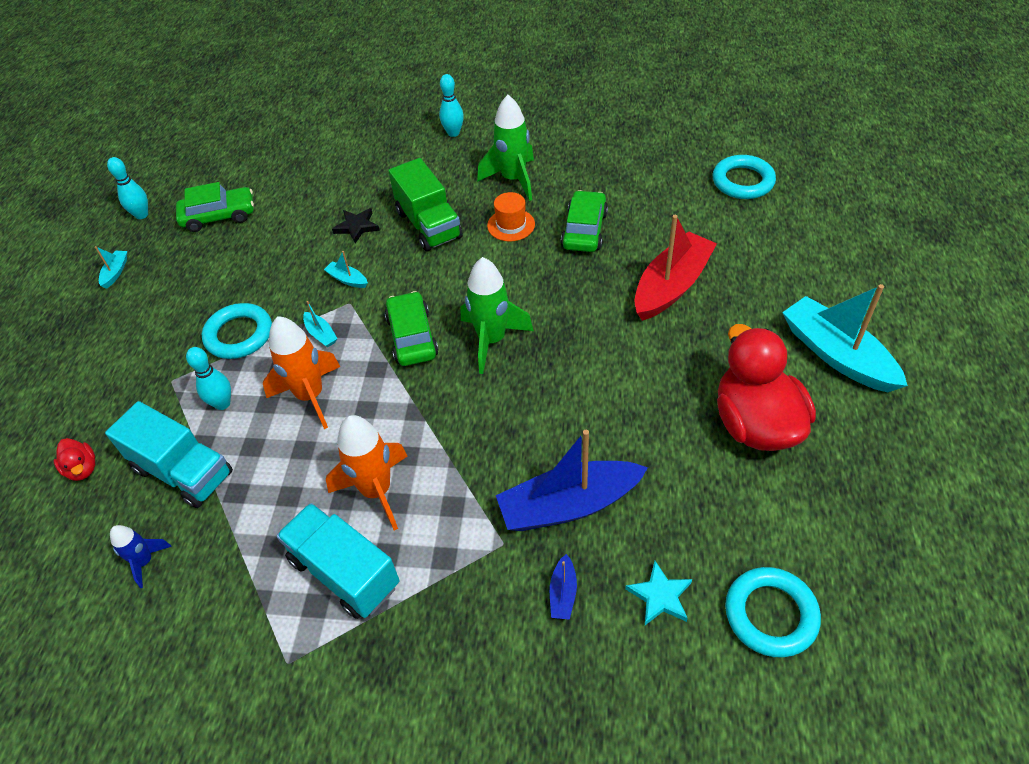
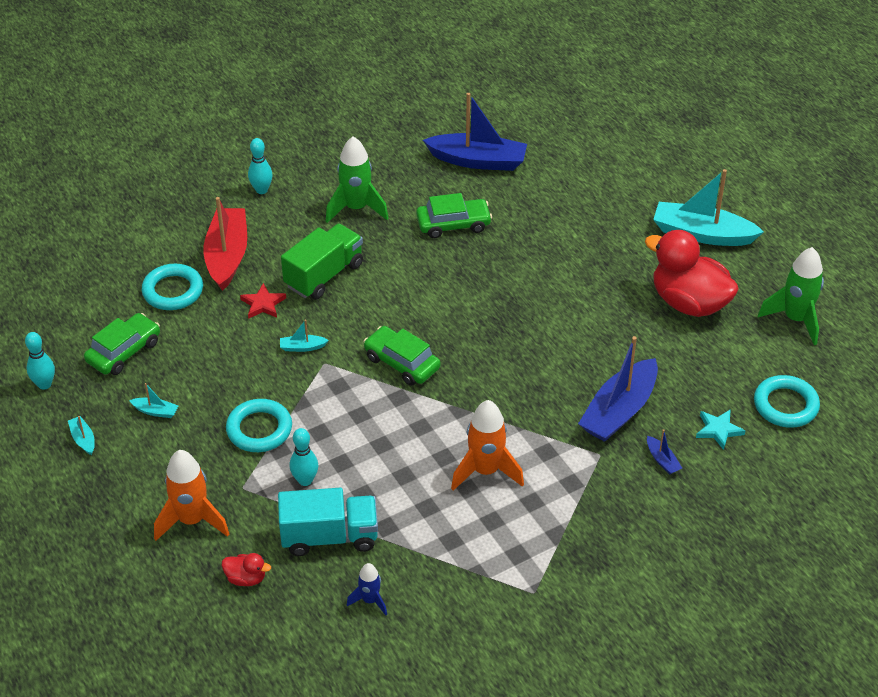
camera: 40 degrees left, 5 degrees down
(310, 396) = (369, 440): orange rocket -> orange rocket (192, 520)
(321, 334) = (327, 396): turquoise boat -> turquoise boat (155, 411)
(344, 572) = (516, 527): turquoise truck -> none
(357, 227) = (263, 304): black star -> red star
(429, 225) = (324, 275): green truck -> green truck turned 75 degrees counterclockwise
(492, 340) = (464, 336): green rocket -> green rocket (795, 319)
(511, 225) = (392, 245): orange hat -> none
(584, 230) = (453, 224): green car -> green car turned 105 degrees clockwise
(662, 182) = (478, 161): none -> blue boat
(671, 286) = (556, 237): red boat -> red boat (227, 256)
(743, 181) = (537, 135): turquoise ring -> turquoise ring (173, 291)

